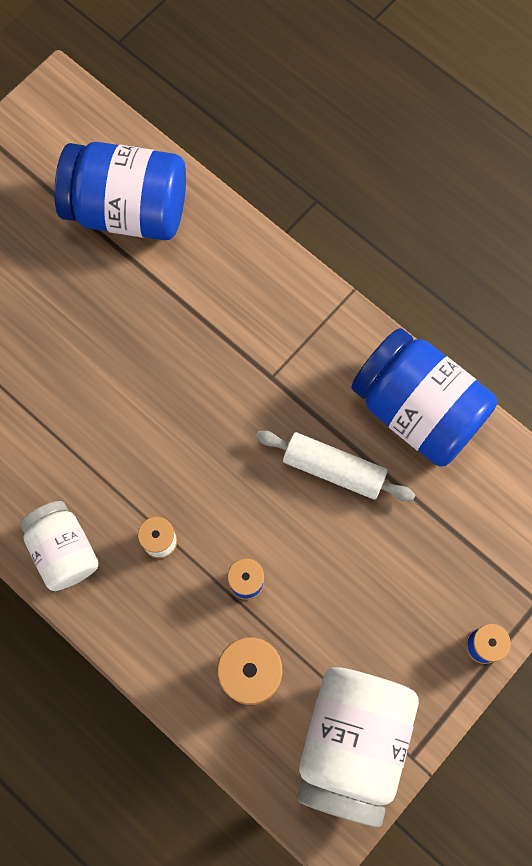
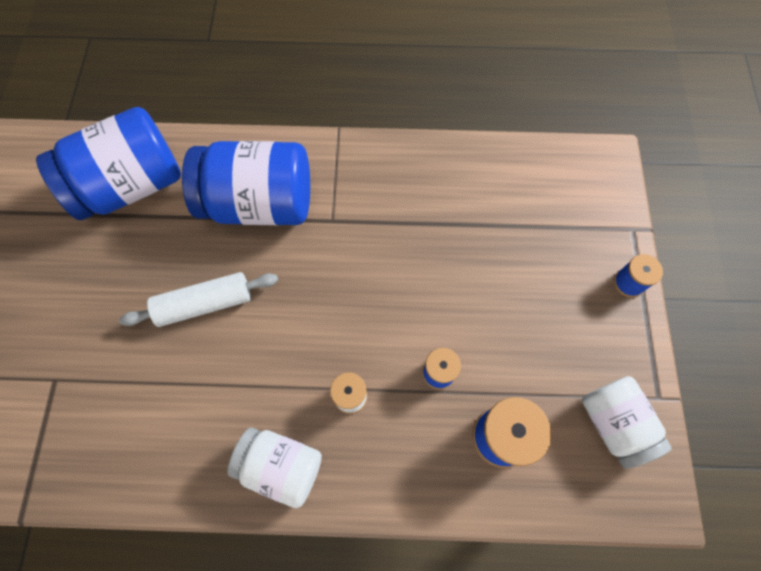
camera: 40 degrees left, 5 degrees down
(334, 469) = (429, 247): white rolling pin -> white rolling pin (205, 304)
(352, 743) = (613, 423): white jar -> white jar, size x0.61
(417, 410) = (448, 169): blue jar -> blue jar (259, 203)

